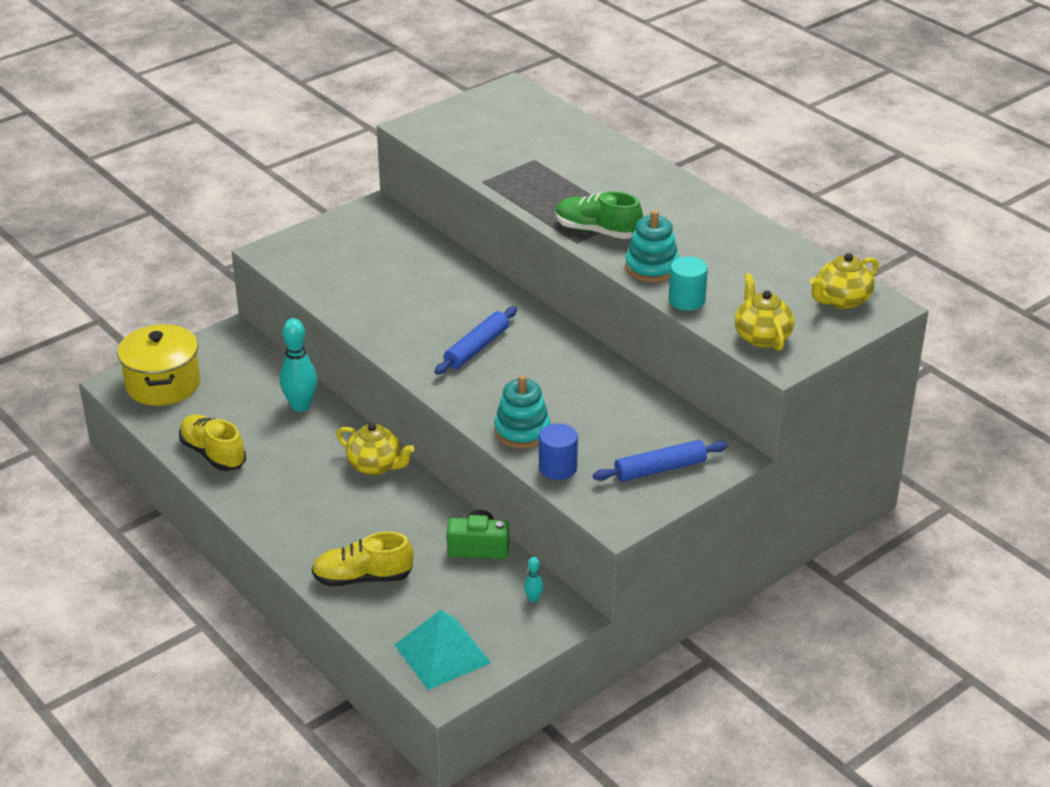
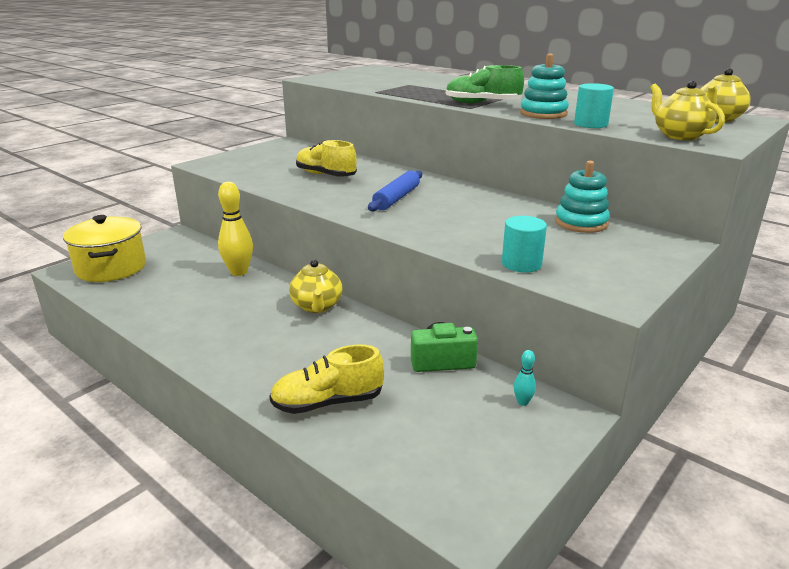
camera: 10 degrees left, 10 degrees down
(213, 454) = (156, 311): yellow shoe -> yellow shoe (326, 175)
(300, 406) = (239, 272): turquoise bowling pin -> yellow bowling pin
(376, 466) = (317, 306): yellow teapot -> yellow teapot turned 60 degrees clockwise
(442, 653) = (448, 475): turquoise pyramid -> none
(522, 431) = (468, 242): turquoise stacking toy -> turquoise stacking toy (581, 223)
(558, 468) = (521, 264): blue cylinder -> turquoise cylinder
(660, 469) = (621, 257): blue rolling pin -> none

